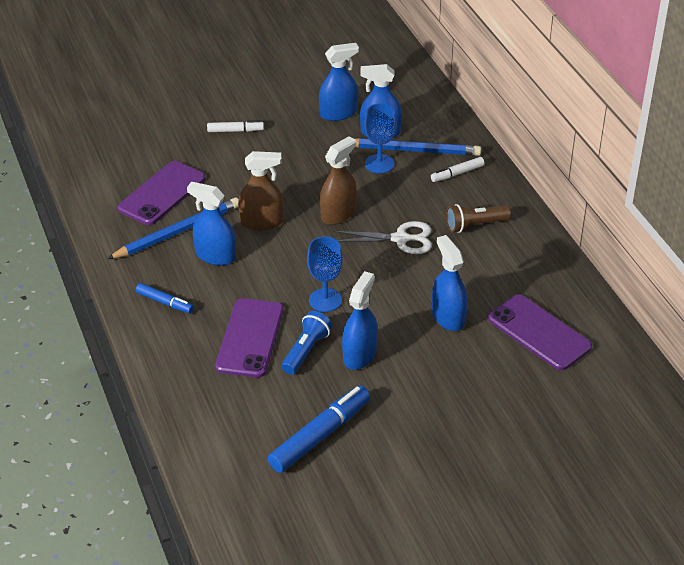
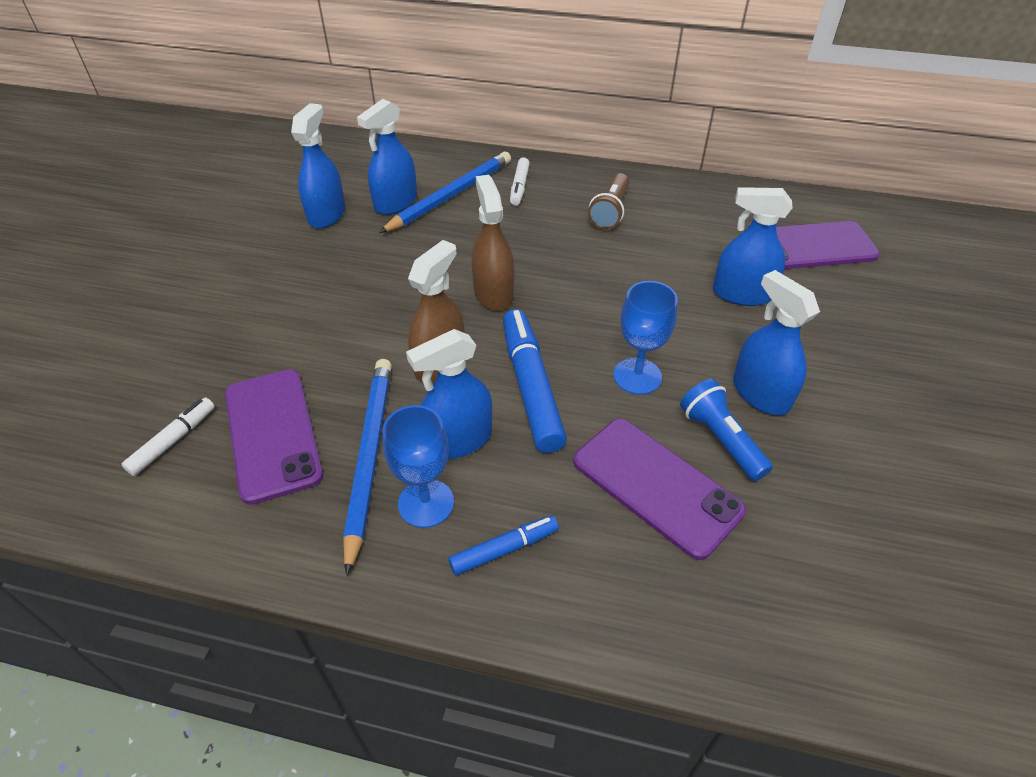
camera: 55 degrees left, 5 degrees up
(235, 131) = (245, 304): white marker -> white marker (173, 441)
(320, 435) = (899, 506): blue marker -> blue marker (531, 387)
(379, 164) = (444, 226): blue goblet -> blue goblet (426, 503)
(400, 239) = (583, 268): white scissors -> none

